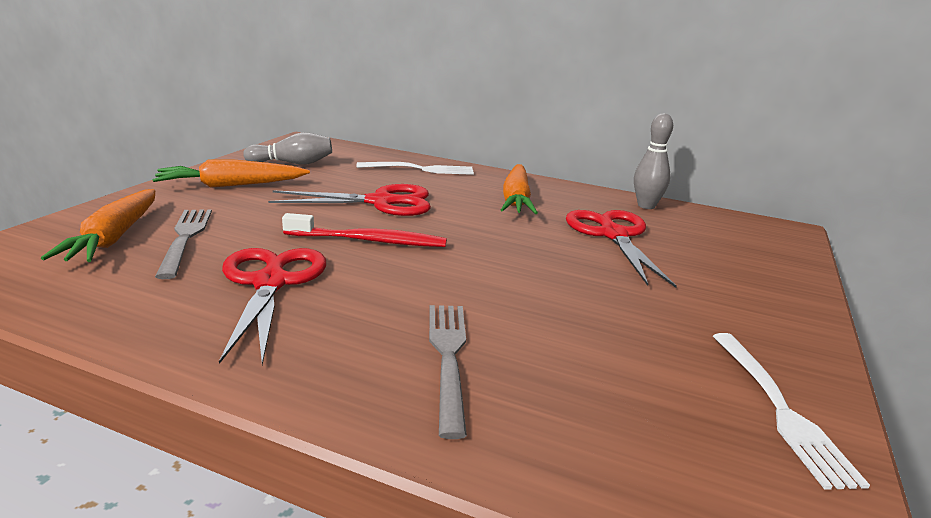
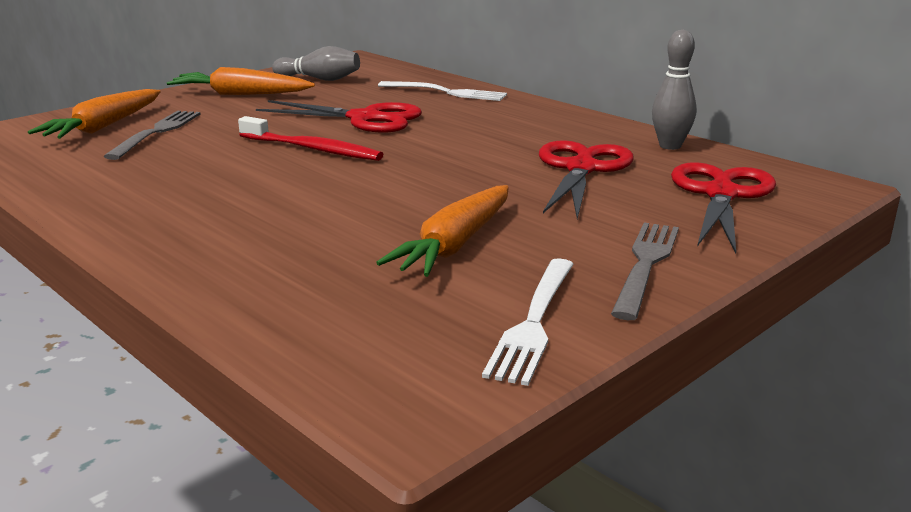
camera: 25 degrees right, 0 degrees up
(271, 283) = (189, 171): red scissors -> red scissors (721, 194)
(448, 357) = (271, 239): grey fork -> grey fork (645, 264)
(516, 199) = (515, 127): orange carrot -> orange carrot (454, 245)

